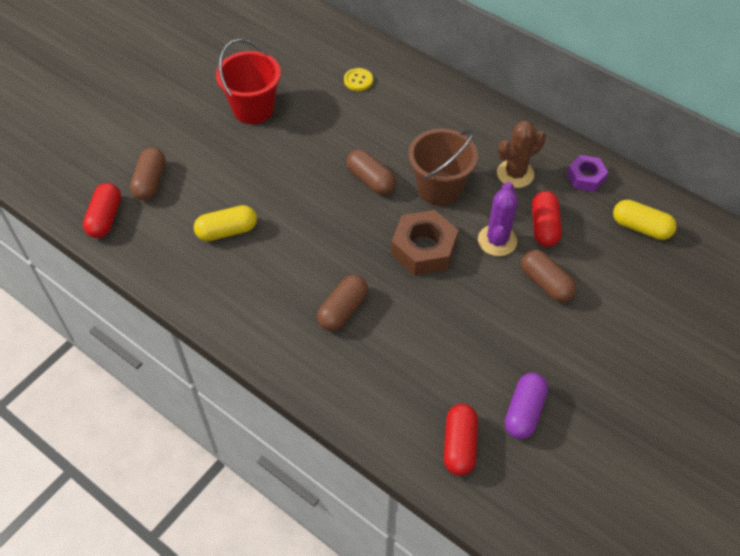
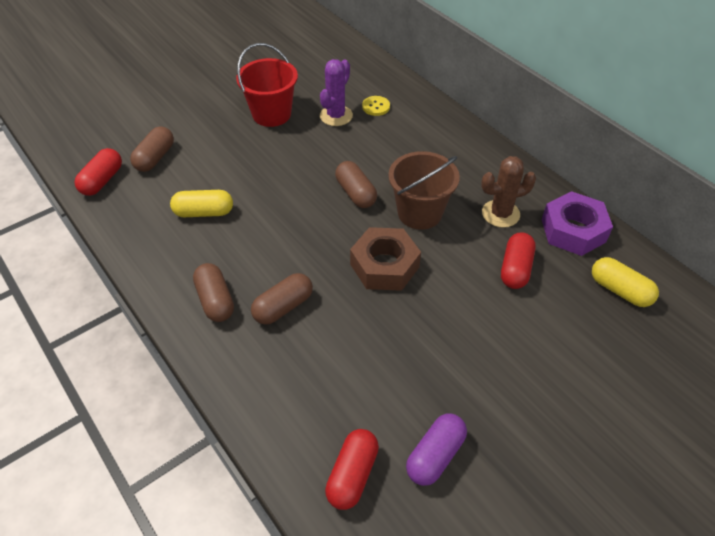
camera: 15 degrees right, 5 degrees down
(497, 240) = (462, 273): purple cactus -> purple cactus (336, 116)
(546, 283) = (500, 325): brown capsule -> brown capsule (215, 300)
(585, 177) = (573, 230): purple nut -> purple nut, size x1.65

